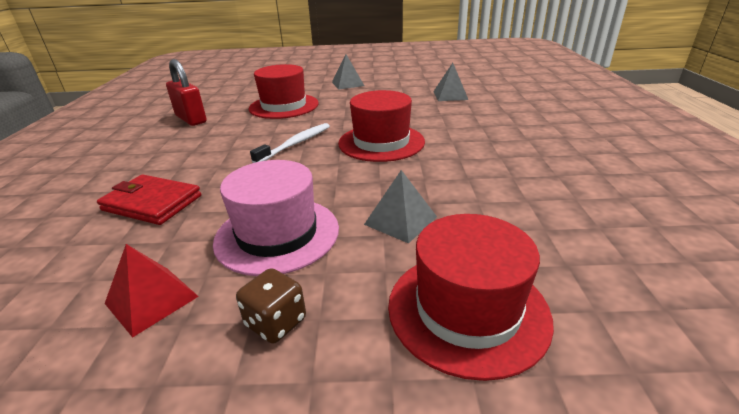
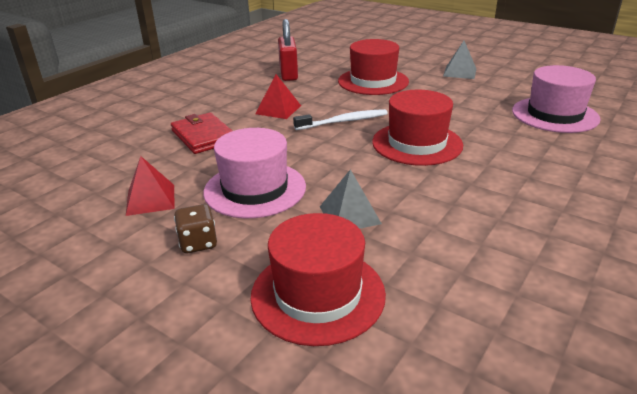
camera: 35 degrees right, 0 degrees up
(215, 152) = (278, 109): none -> red pyramid
(450, 95) = (554, 115): grey pyramid -> pink hat

